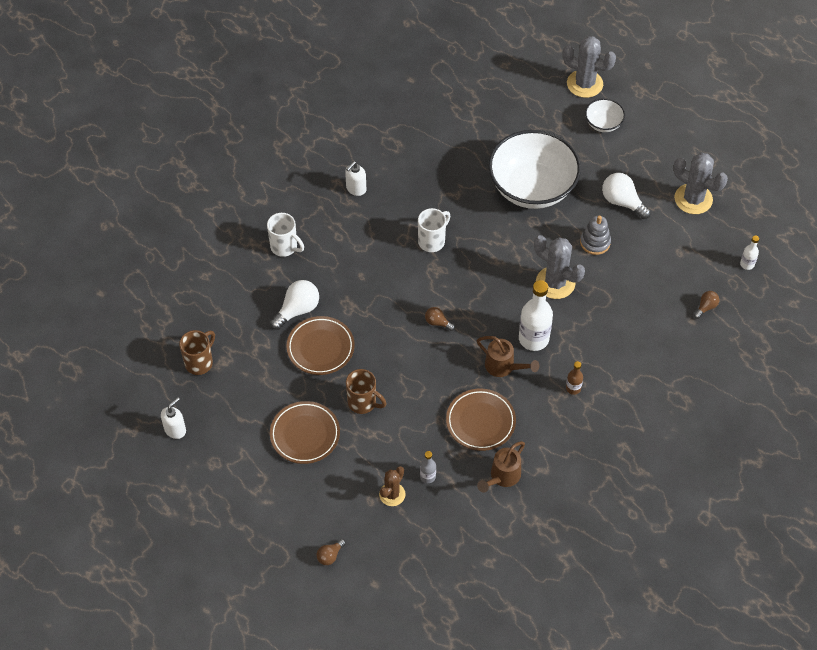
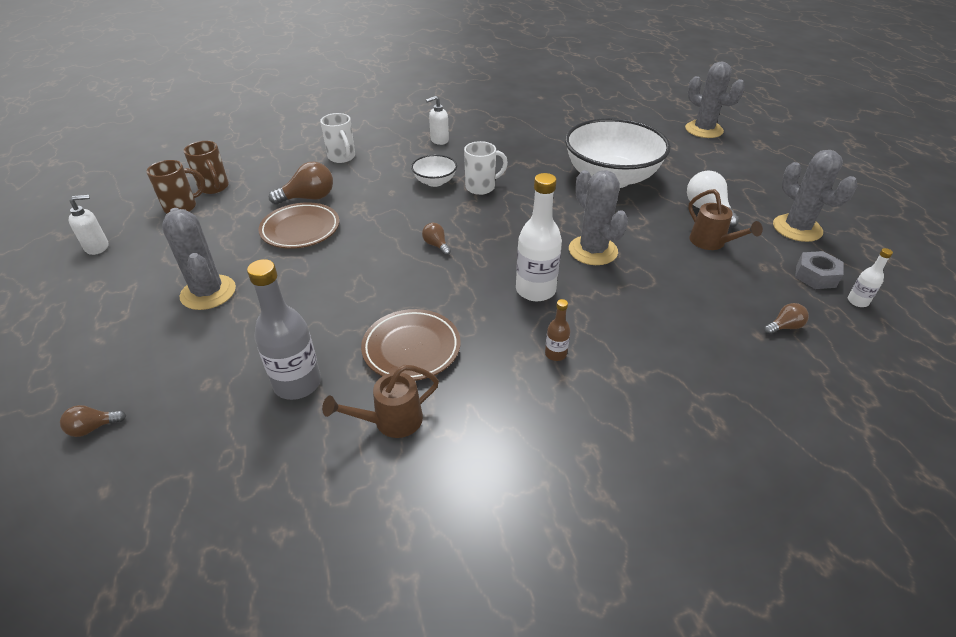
camera: 25 degrees right, 15 degrees down
(297, 310) = (309, 198): white light bulb -> brown light bulb
(305, 434) = (208, 292): brown plate -> grey cactus
(363, 403) = (296, 285): brown mug -> brown mug (214, 187)
(392, 494) = (237, 387): brown cactus -> none
(427, 476) = (297, 383): grey bottle -> grey bottle, size x2.05
(503, 367) = (481, 304): brown watering can -> brown watering can (711, 243)
(595, 242) = (659, 232): grey stacking toy -> none
(603, 123) = (711, 155): white bowl -> white bowl (435, 182)
(716, 249) = (815, 276): none -> grey nut

